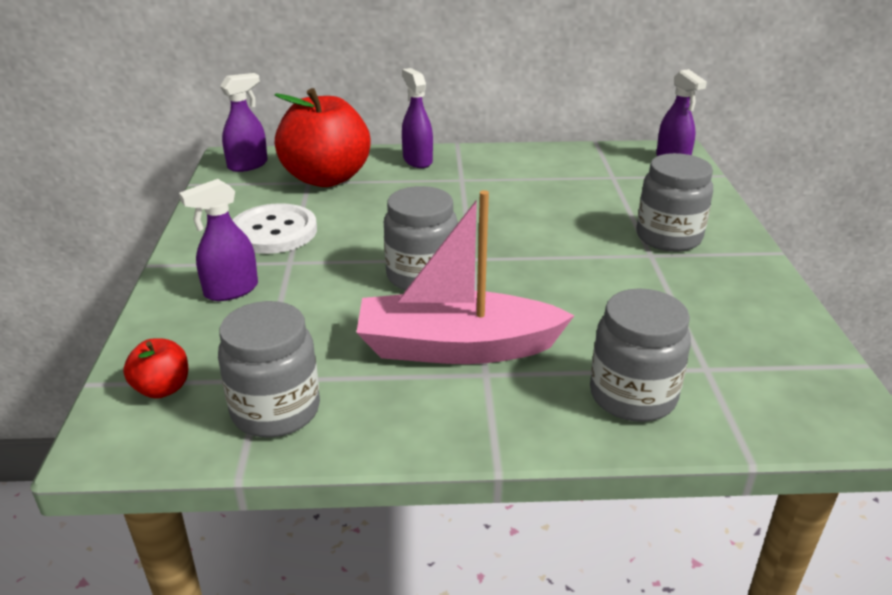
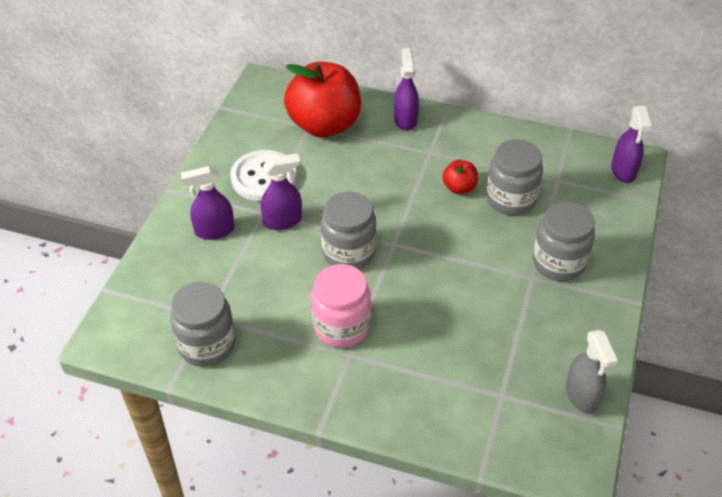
camera: 20 degrees right, 15 degrees up
(162, 388) = (146, 306): red apple -> red apple (459, 188)
(248, 165) = (271, 94): purple spray bottle -> purple spray bottle (283, 221)
(457, 347) = (341, 326): pink boat -> pink jar
(632, 396) = (436, 402): grey jar -> grey jar (511, 199)
(796, 346) = (581, 396): none -> grey spray bottle

